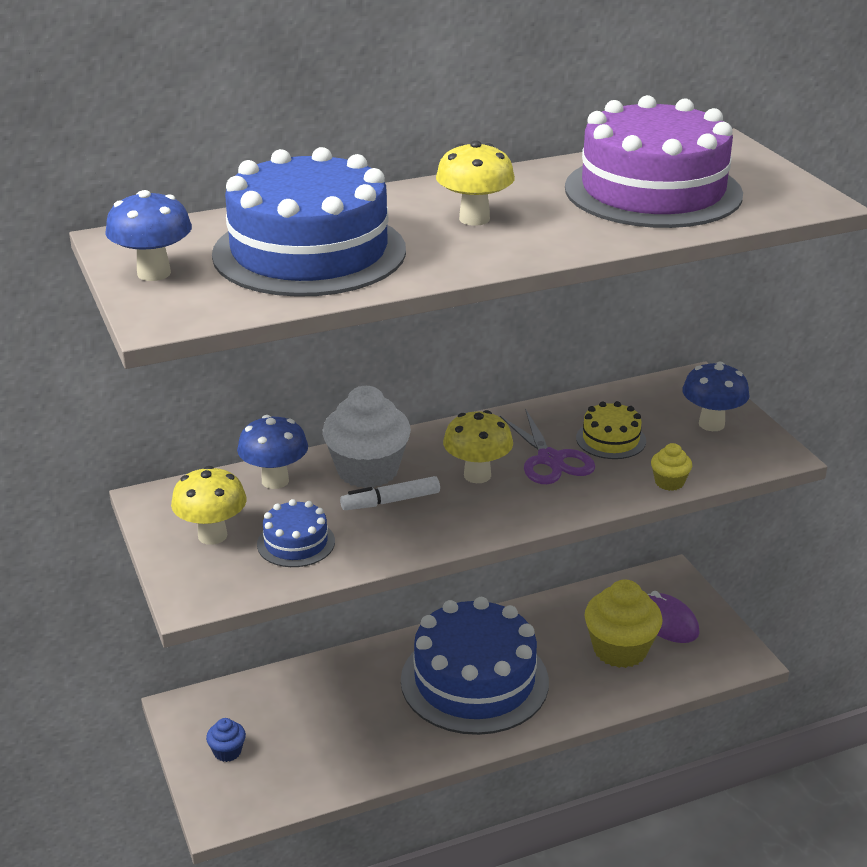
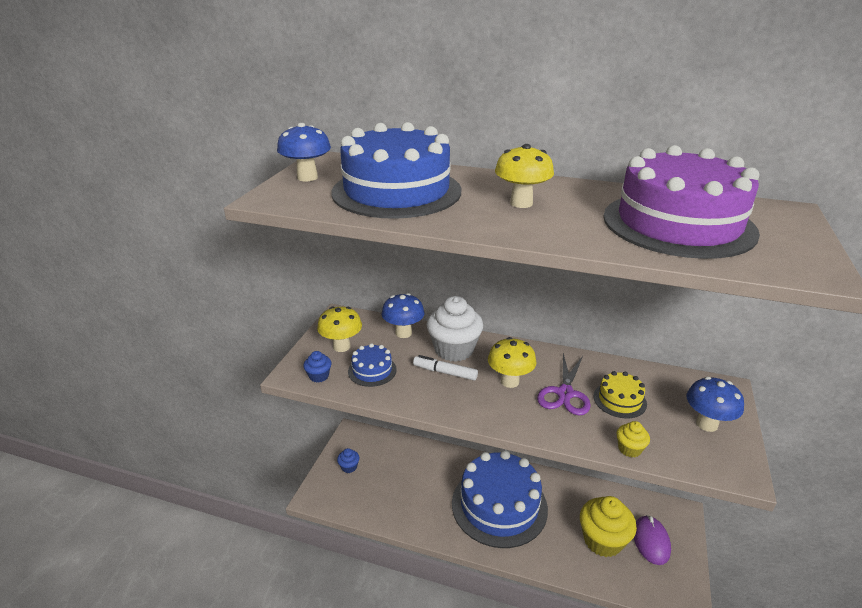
camera: 40 degrees right, 0 degrees up
(233, 583) = (319, 376): none -> blue cupcake

